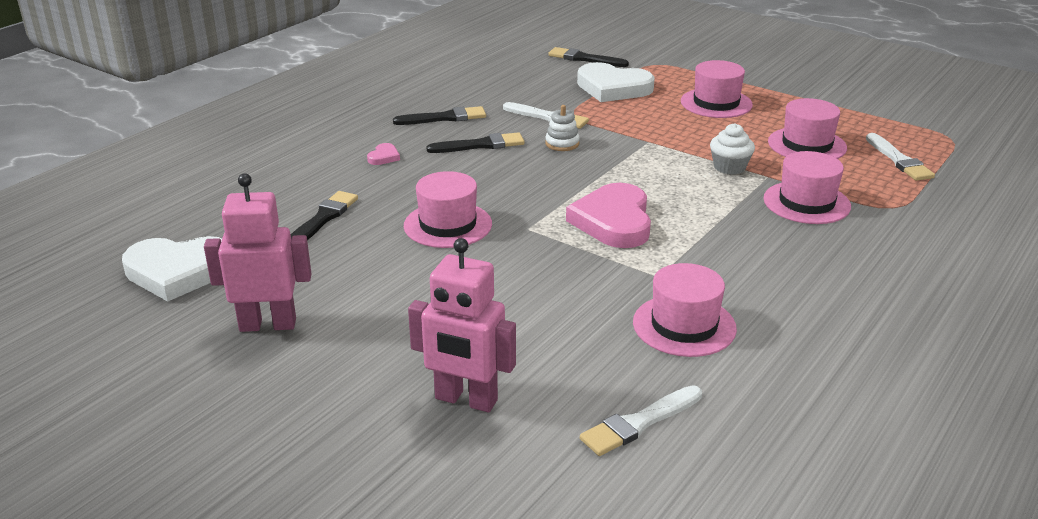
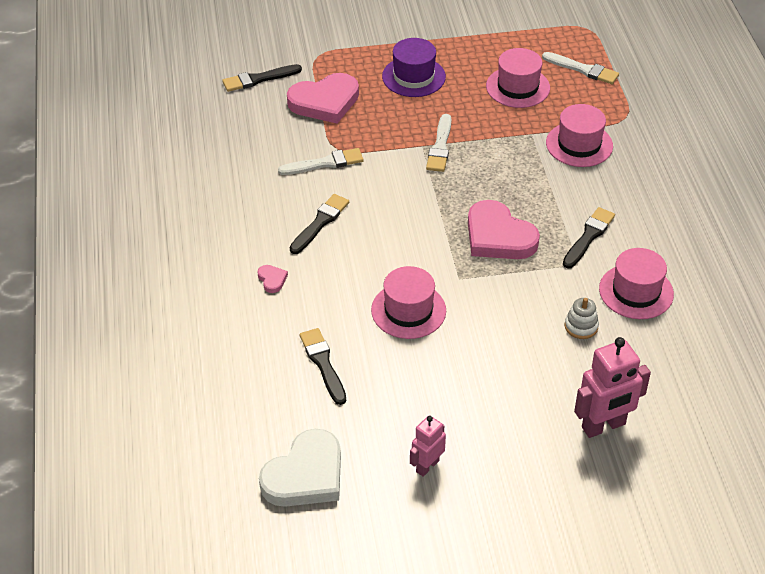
camera: 45 degrees left, 15 degrees up
(268, 324) = (427, 466): pink robot -> pink robot, size x0.59
(444, 118) = (253, 211): black brush -> black brush (588, 236)
(562, 144) = (371, 185): white stacking toy -> white stacking toy (581, 326)
(613, 88) = (325, 102): white heart -> pink heart
(639, 423) = (696, 373): white brush -> white brush (440, 146)
(716, 103) = (413, 77): pink hat -> purple hat
(729, 167) = (500, 139): white cupcake -> none

